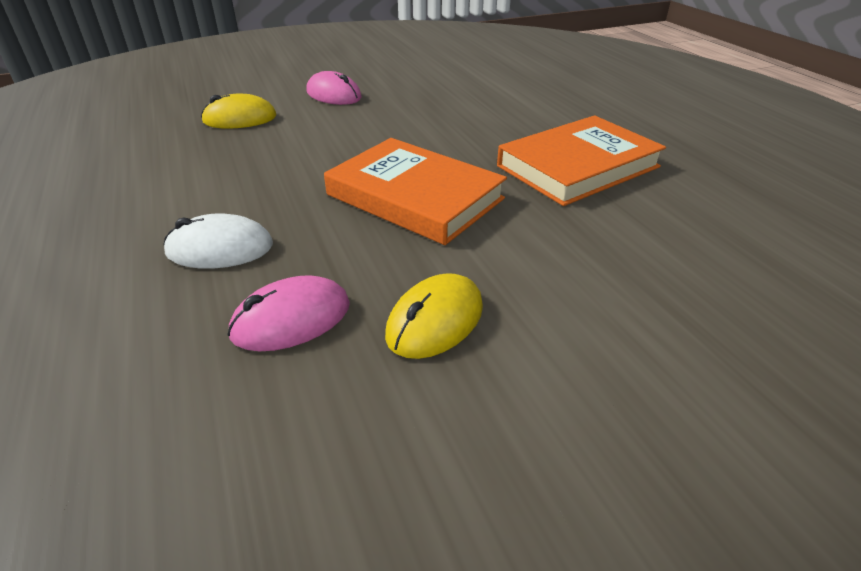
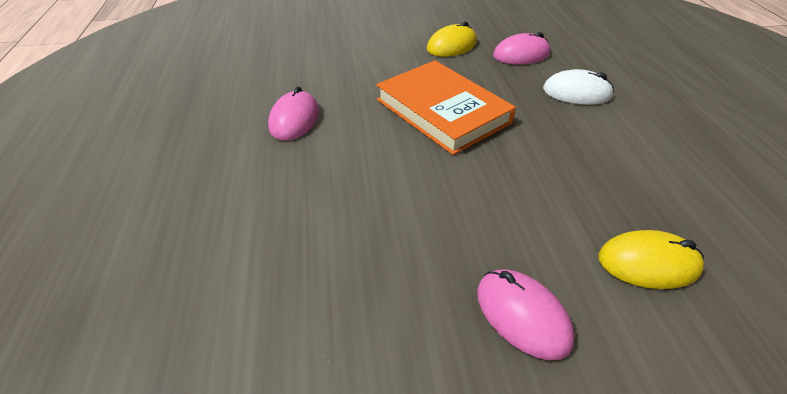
camera: 165 degrees left, 5 degrees up
(578, 166) = (294, 119): orange book -> pink mouse

